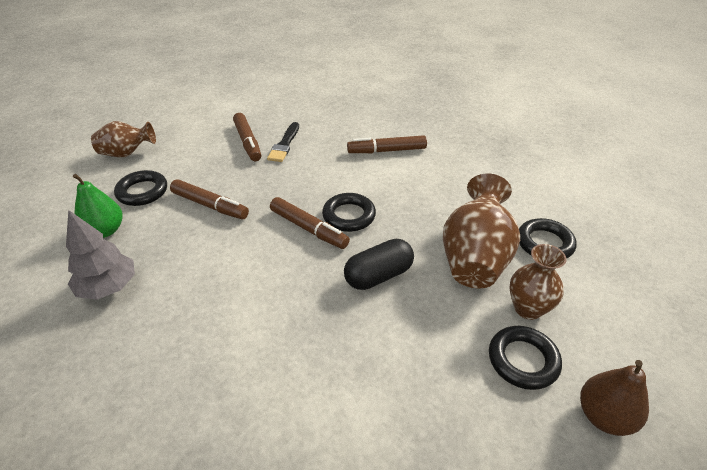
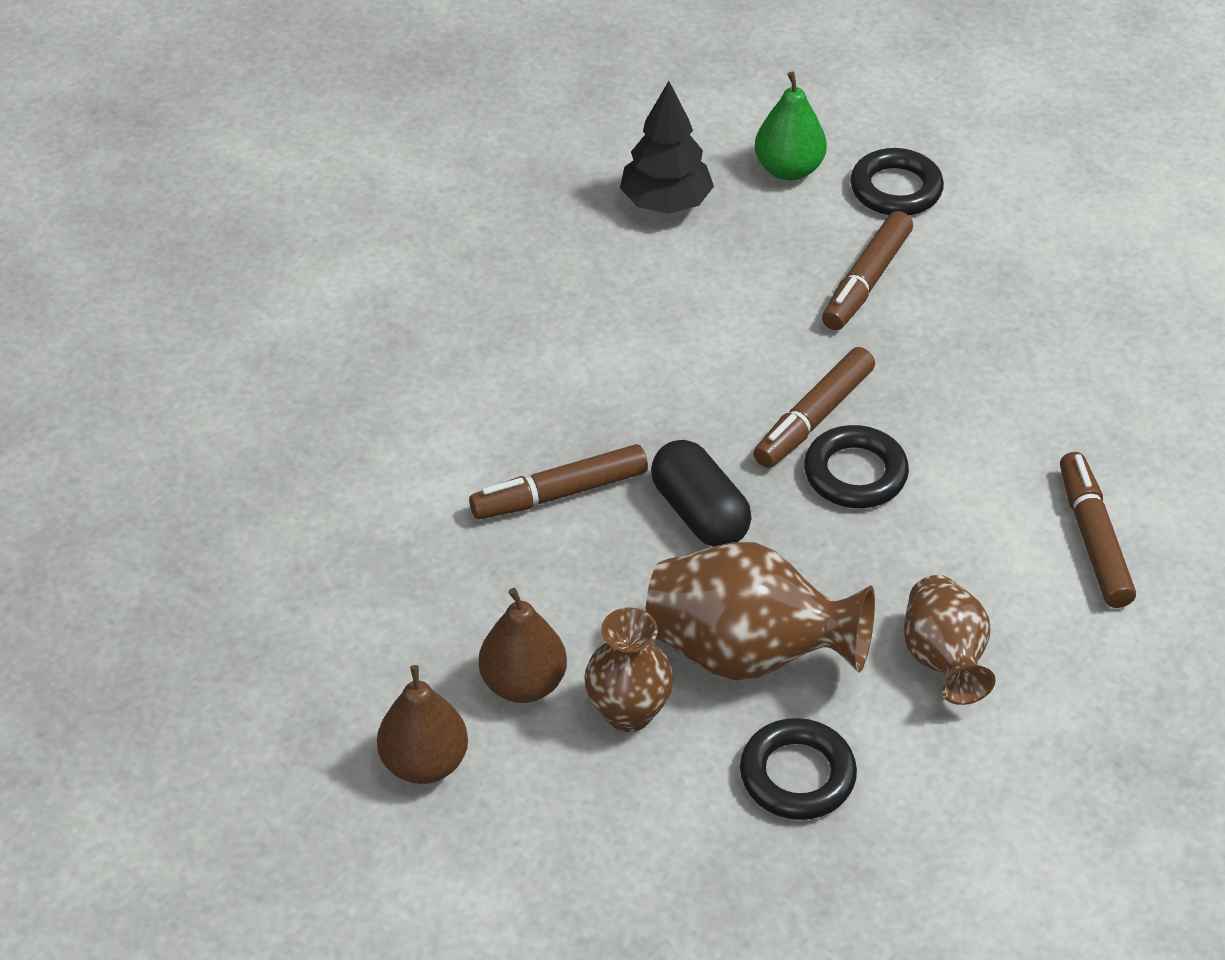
camera: 90 degrees right, 5 degrees up
(108, 287) = (666, 203): grey tree -> black tree
(127, 154) = (1011, 144): brown vase -> brown vase (944, 660)
(248, 142) = (1084, 307): brown marker -> brown marker (559, 493)
(284, 144) = (1086, 365): black brush -> none
(523, 360) = (523, 683): black ring -> brown pear

